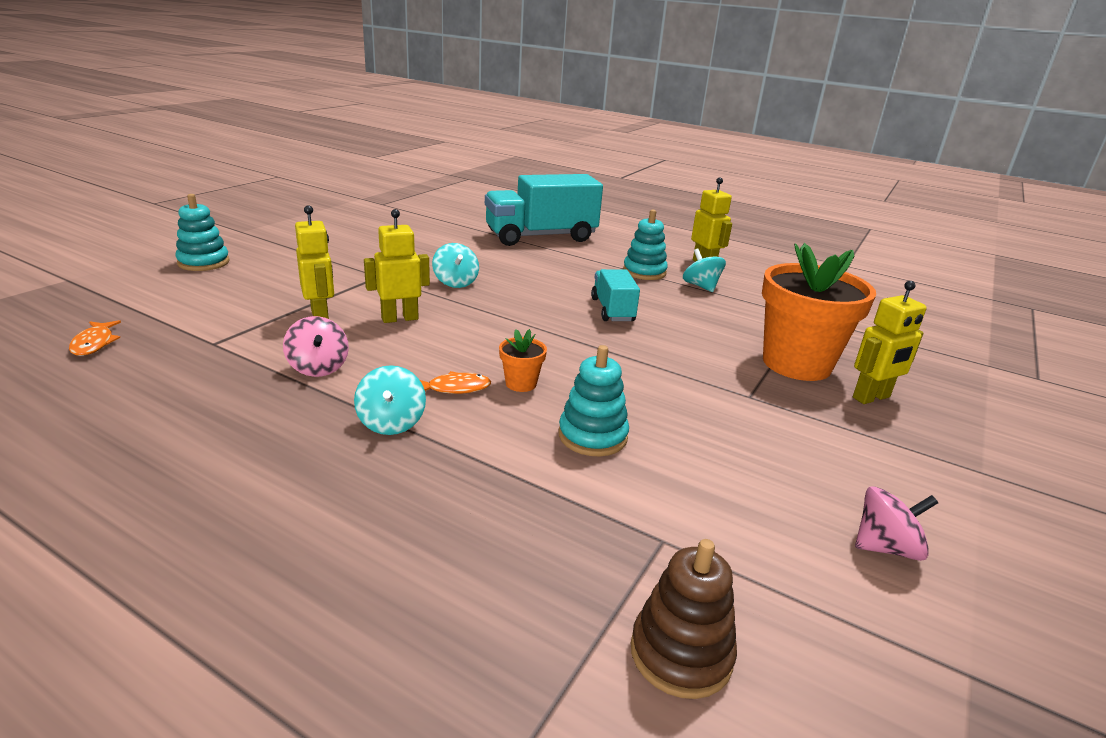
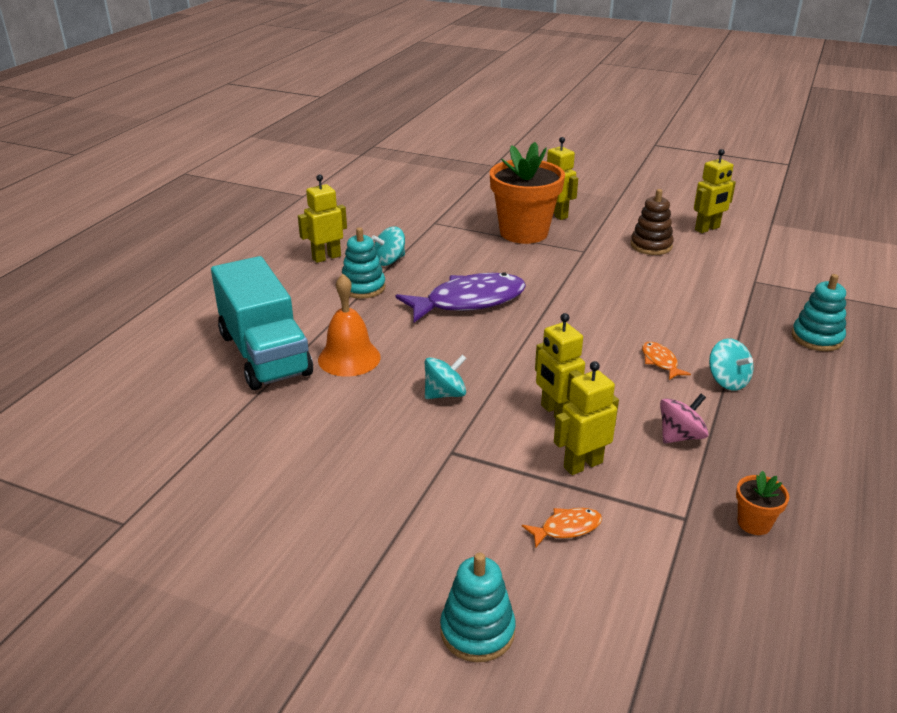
camera: 95 degrees left, 5 degrees up
(94, 343) = (749, 610): orange fish -> orange fish (566, 528)
(391, 422) = (727, 381): turquoise spinning top -> turquoise spinning top turned 75 degrees clockwise
(521, 383) = (631, 334): orange flower pot -> orange flower pot (754, 523)
(525, 258) = (349, 358): none -> orange bell
(592, 436) = (677, 303): turquoise stacking toy -> turquoise stacking toy (817, 338)
(612, 310) = (469, 301): turquoise truck -> purple fish
(681, 654) = (822, 278): brown stacking toy -> brown stacking toy (651, 246)
(885, 547) = (707, 229): pink spinning top -> yellow robot

